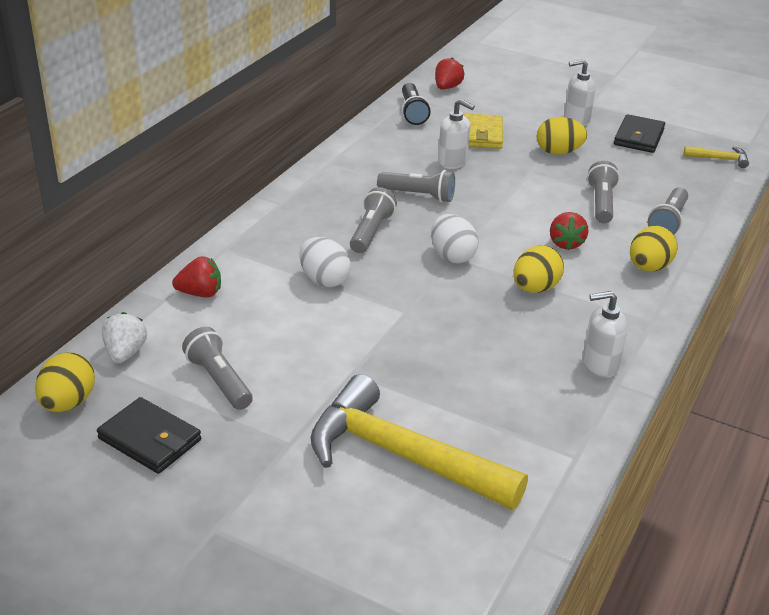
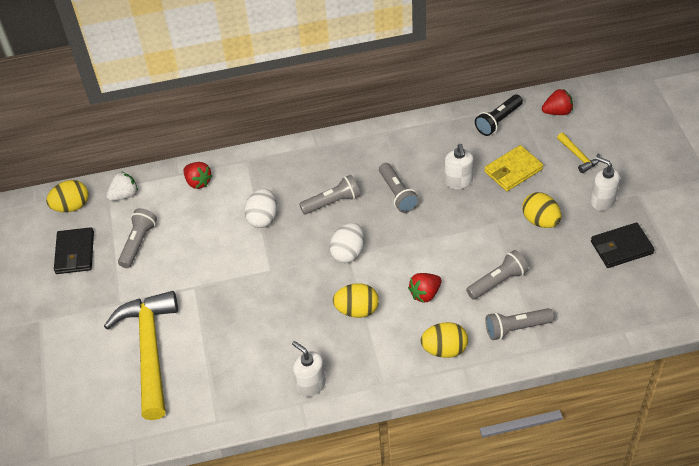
camera: 55 degrees right, 15 degrees up
(719, 159) = (648, 308): yellow hammer -> yellow hammer (578, 156)

